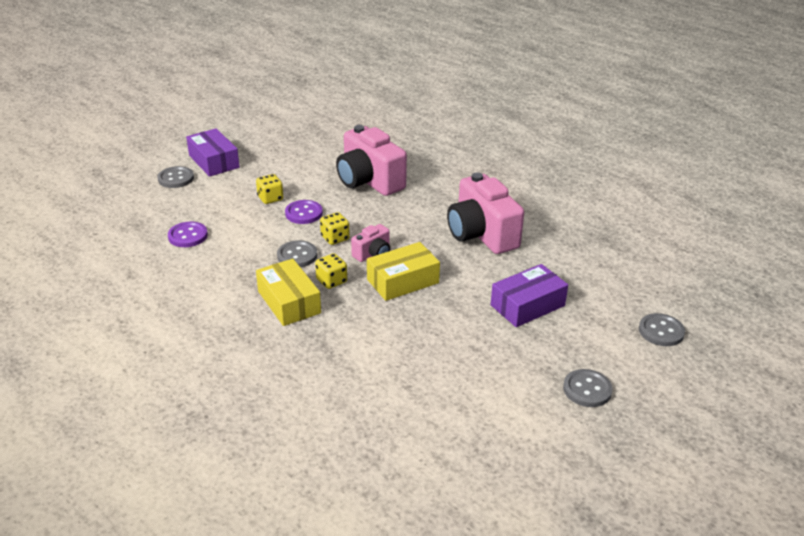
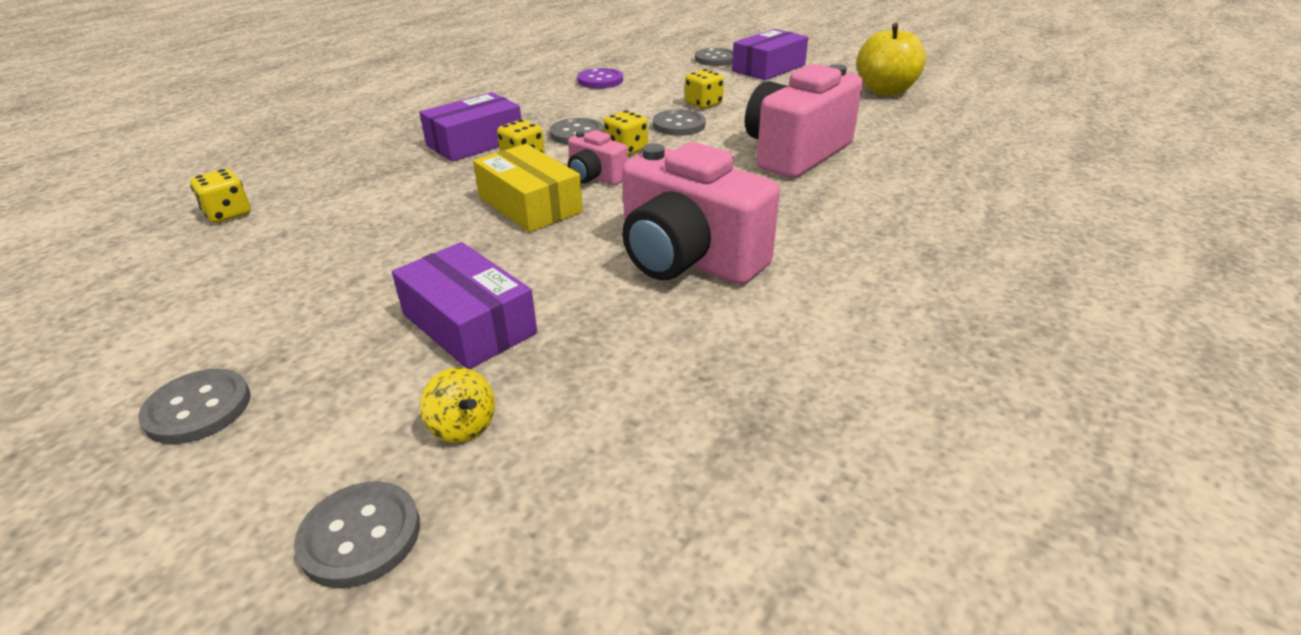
camera: 80 degrees right, 0 degrees up
(288, 132) = (885, 91): none -> yellow apple
(289, 302) = (475, 142): yellow box -> purple box
(304, 213) = (679, 125): purple button -> grey button
(368, 419) = (228, 214): none -> yellow dice
(481, 235) = (687, 259): pink camera -> pink camera turned 105 degrees counterclockwise
(602, 307) = (463, 426): none -> yellow spinning top

